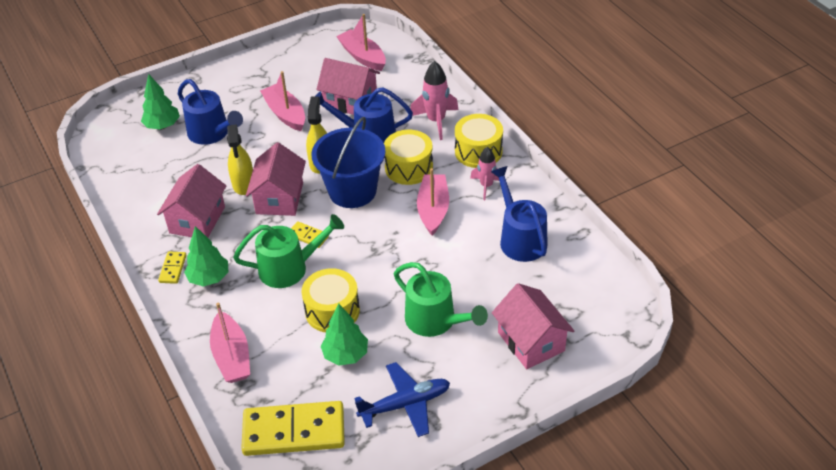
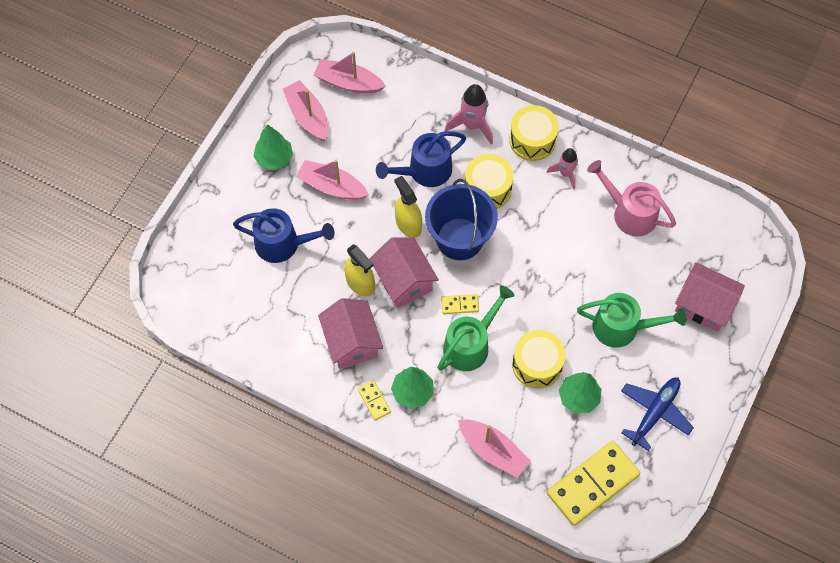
camera: 35 degrees left, 20 degrees up
(162, 125) = (228, 260): green tree -> green tree (274, 158)
(350, 101) = (379, 141): pink house -> none
(433, 209) = (540, 221): pink boat -> pink boat (307, 116)
(520, 239) = (629, 213): blue watering can -> pink watering can

